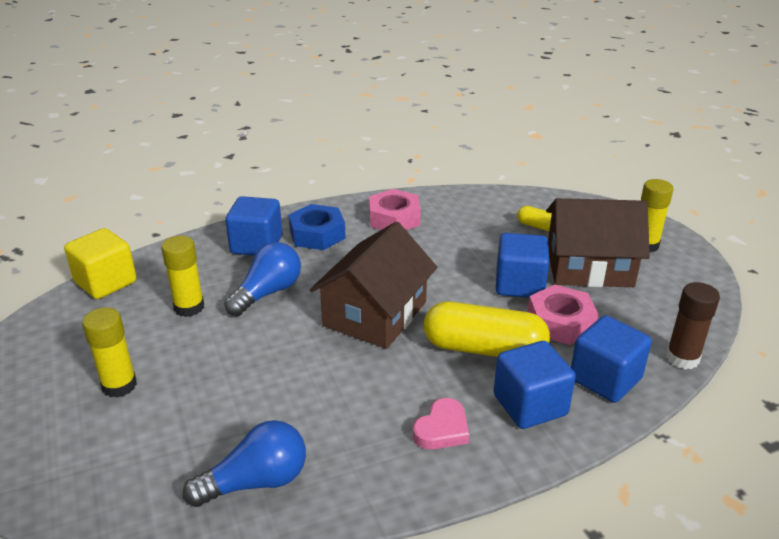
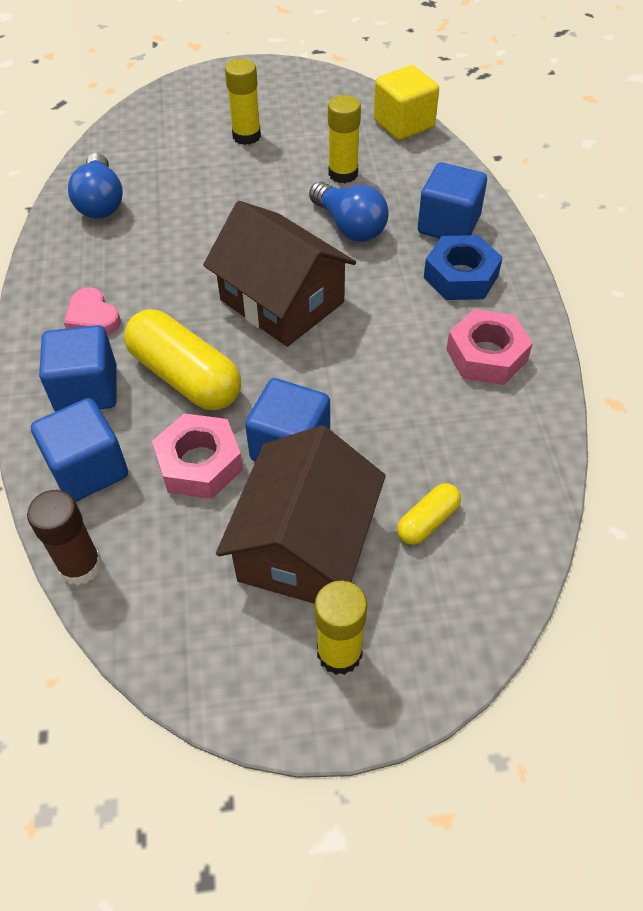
camera: 105 degrees right, 20 degrees up
(484, 349) = (185, 377): yellow capsule -> yellow capsule turned 75 degrees counterclockwise

